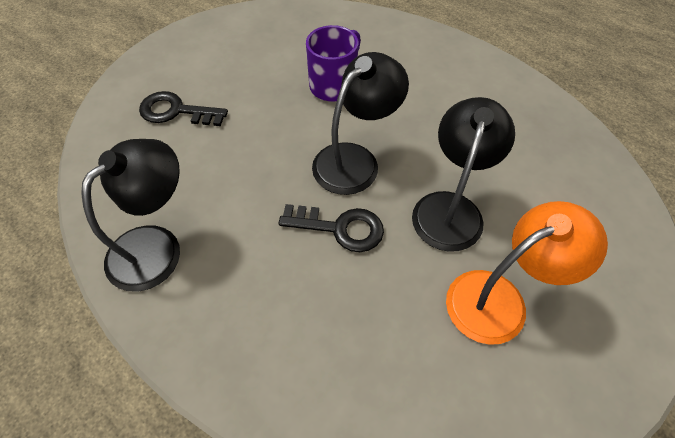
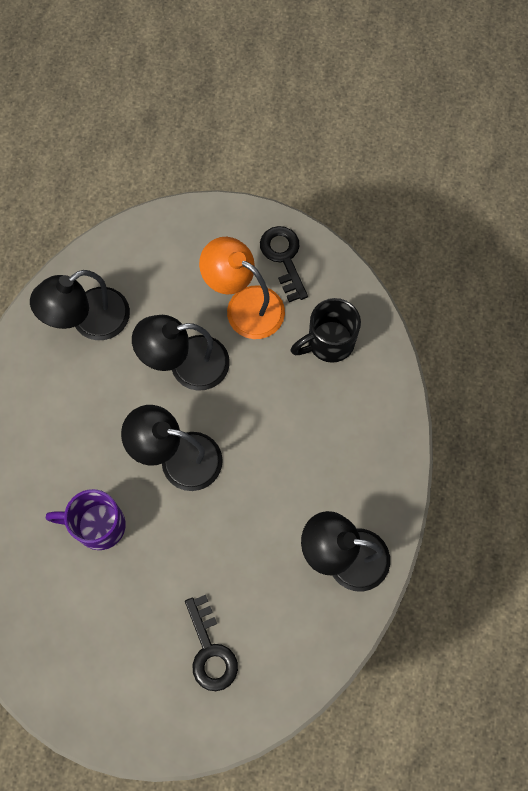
camera: 120 degrees left, 15 degrees up
(340, 228) = (250, 434): black key -> black key (284, 258)
(403, 371) = (329, 342): none -> black mug
(540, 151) = (90, 321): none -> black lamp

